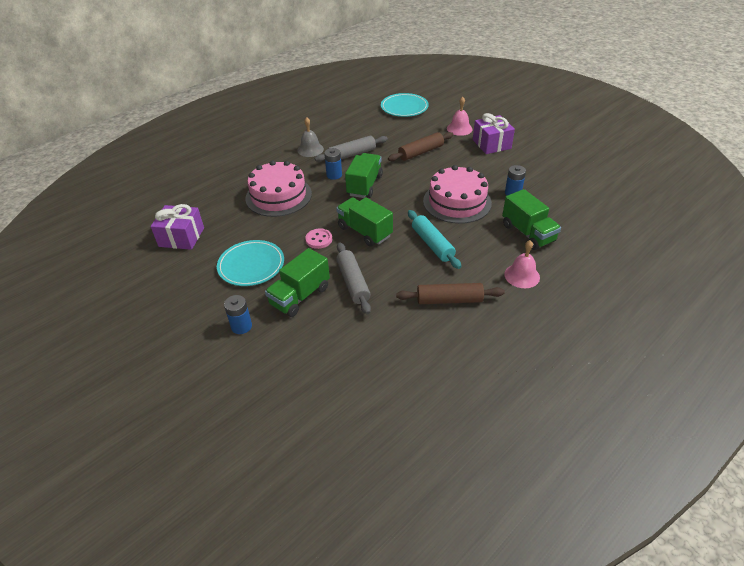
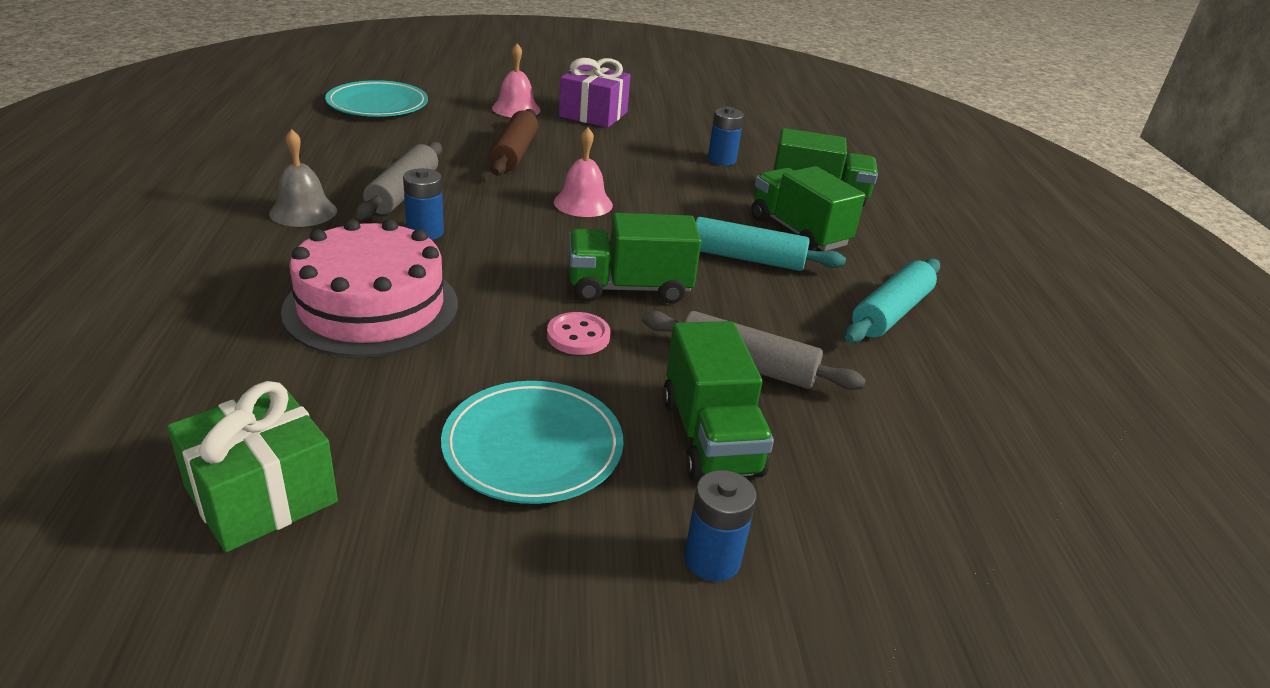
camera: 55 degrees left, 10 degrees down
(181, 237) = (261, 494): purple gift -> green gift
(364, 185) = (508, 227): green truck -> green truck (798, 232)
(449, 300) = (890, 313): brown rolling pin -> turquoise rolling pin
(457, 202) = (678, 195): pink cake -> none
(522, 275) = (899, 243): pink bell -> pink bell (583, 203)

